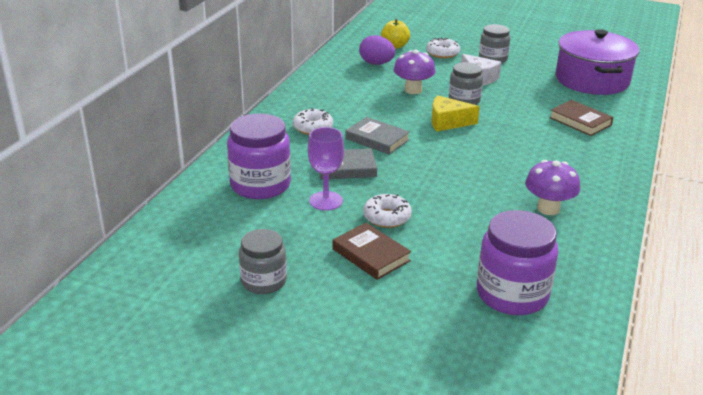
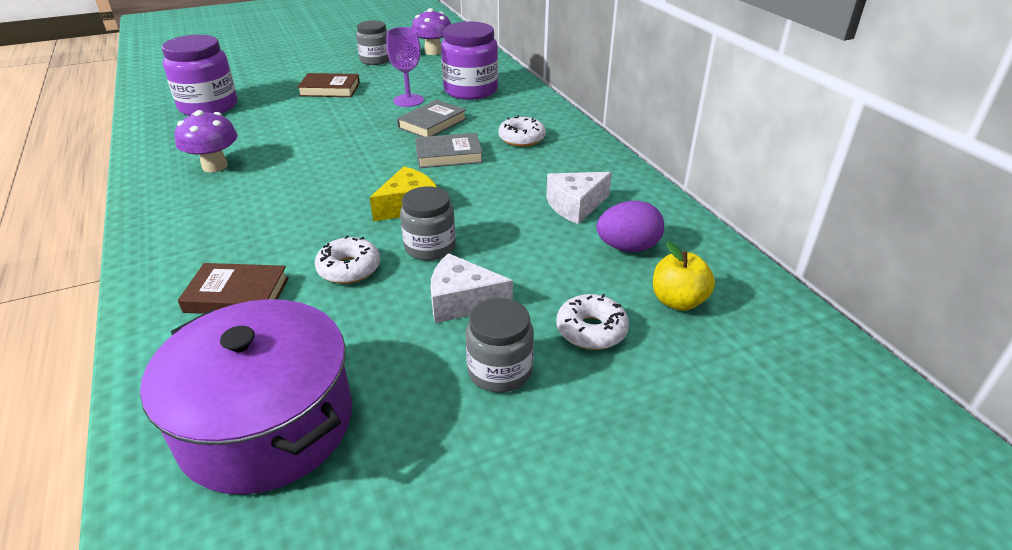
camera: 135 degrees right, 5 degrees up
(363, 85) = (575, 206): none -> white cheese
(387, 217) = (348, 109): white donut -> white donut (349, 269)
(413, 90) = (511, 229): purple mushroom -> purple mushroom (433, 52)

